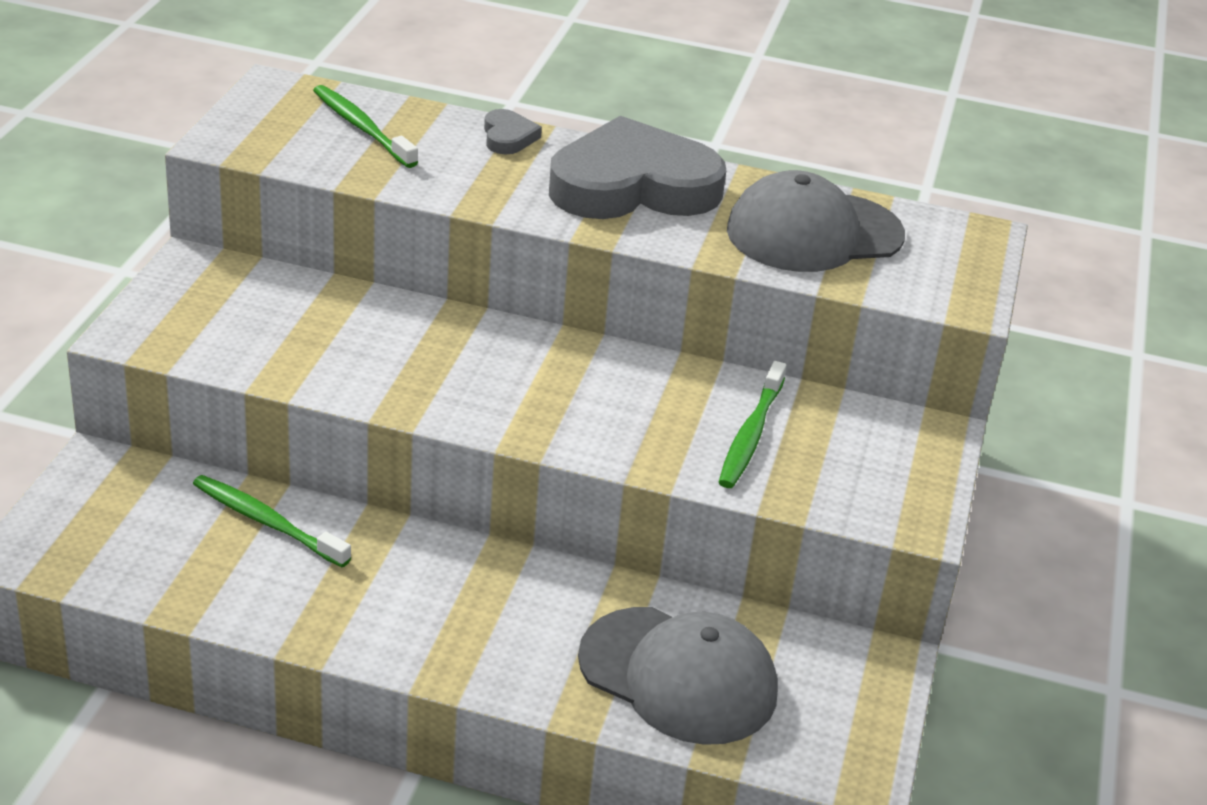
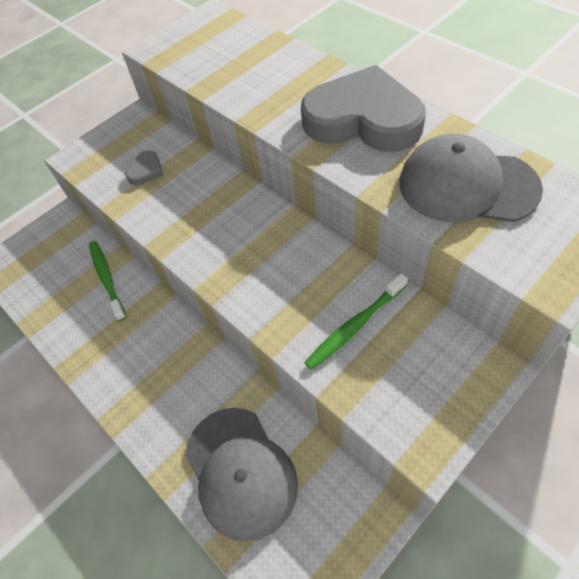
camera: 40 degrees right, 20 degrees up
(362, 127) = (232, 49): green toothbrush -> none
(508, 137) = (311, 68): grey heart -> grey heart (146, 171)

